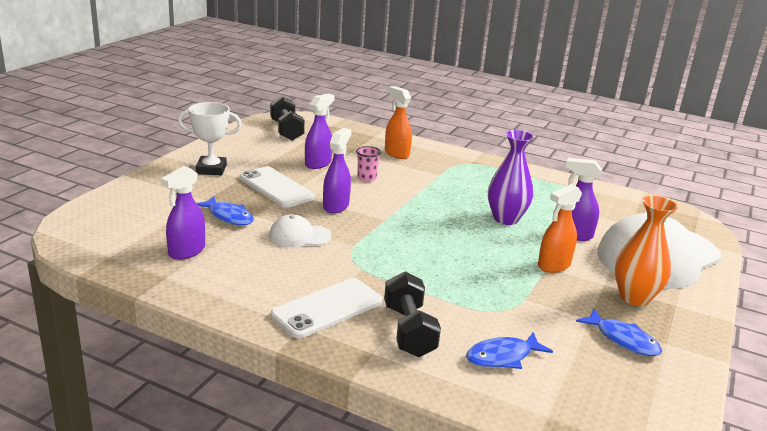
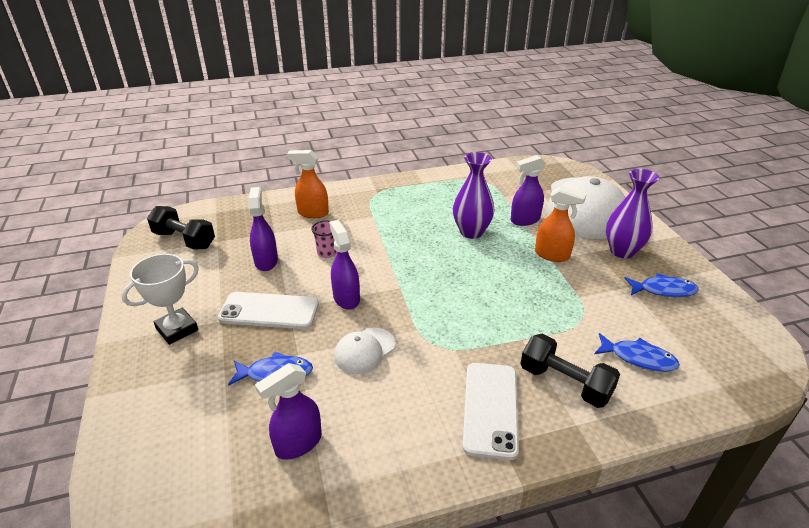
camera: 40 degrees left, 10 degrees up
(186, 251) = (298, 444): purple spray bottle -> purple spray bottle turned 60 degrees clockwise
(502, 357) = (638, 358): blue fish -> blue fish turned 90 degrees counterclockwise
(553, 265) = (552, 255): orange spray bottle -> orange spray bottle turned 75 degrees counterclockwise
(634, 297) = (622, 251): orange vase -> purple vase

